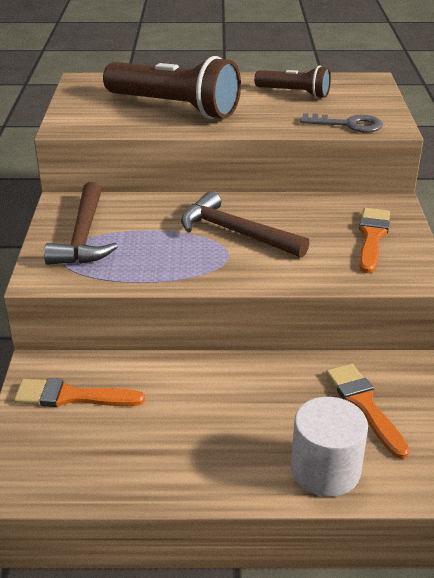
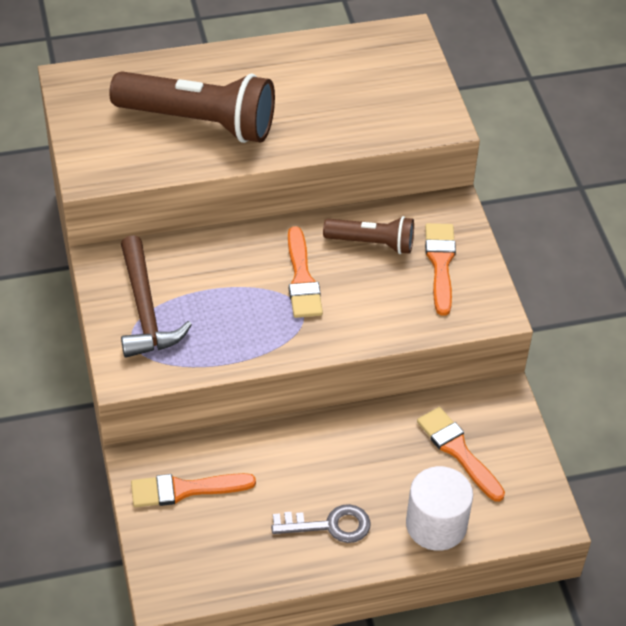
camera: 15 degrees left, 15 degrees up
(236, 233) = (302, 279): brown hammer -> orange brush
(294, 93) = (326, 74): brown flashlight -> brown flashlight (372, 243)
(348, 124) = (398, 127): grey key -> grey key (329, 525)

